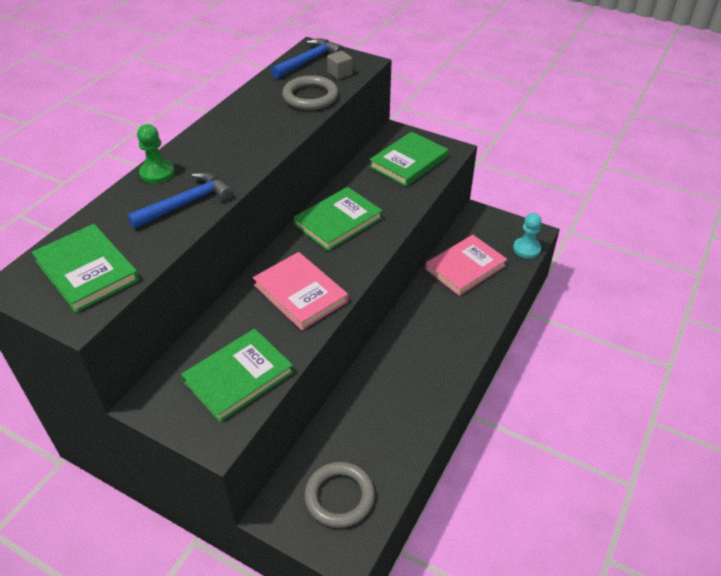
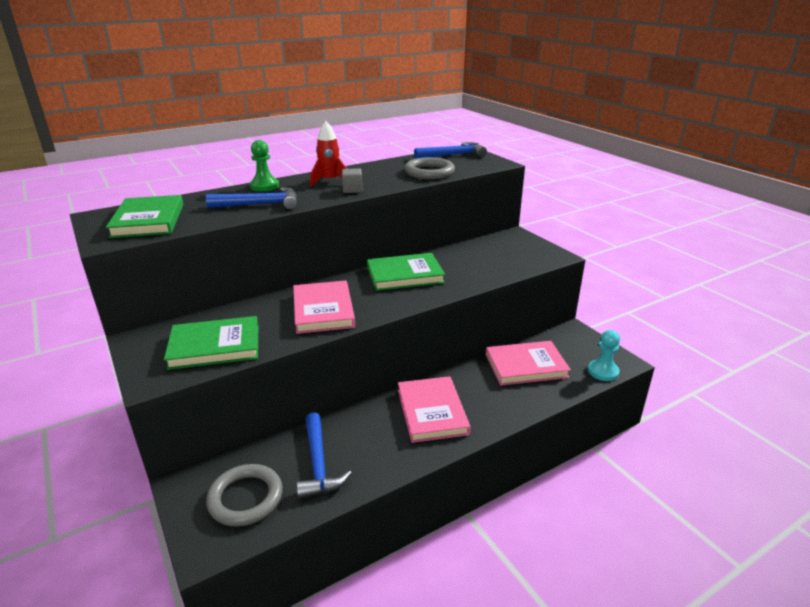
camera: 30 degrees right, 15 degrees down
(221, 142) = (330, 181): none -> red rocket
(340, 73) = (470, 165): grey cube -> grey cube (352, 190)
(372, 437) = (318, 464): none -> blue hammer
(409, 162) = (507, 254): green book -> none
(424, 346) = (432, 412): none -> pink book

